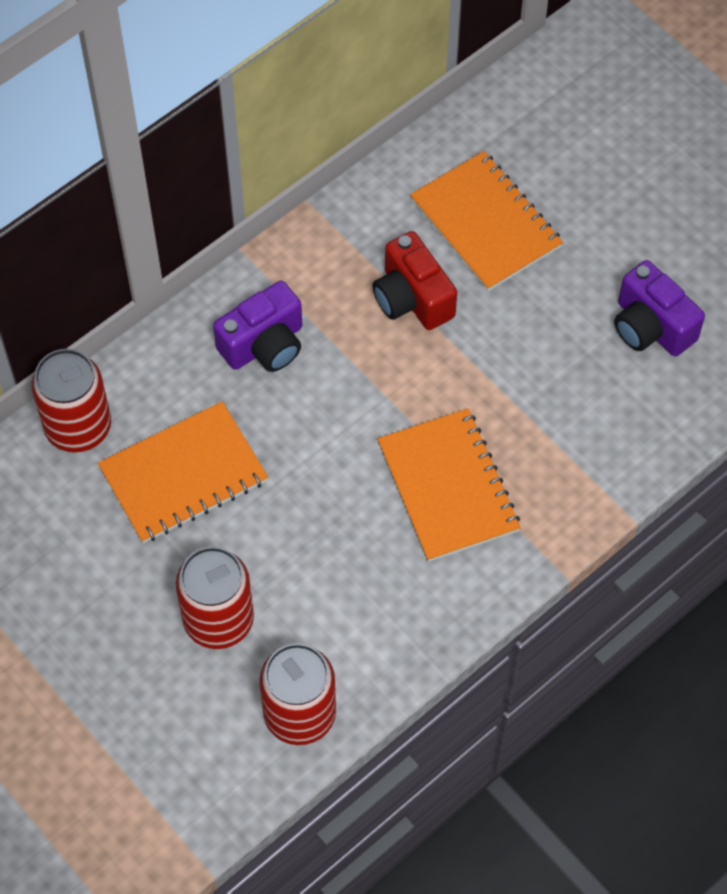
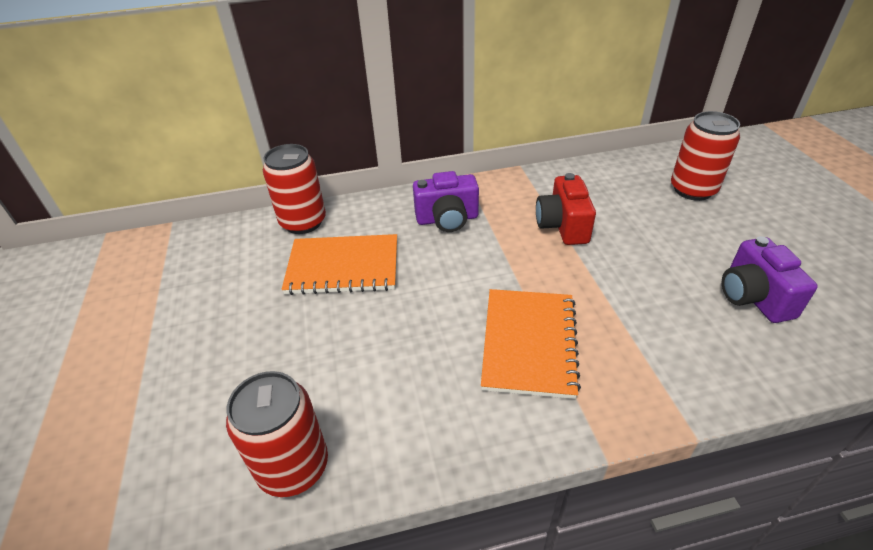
camera: 30 degrees right, 20 degrees down
(218, 620) = (291, 363): red can -> red can (693, 190)
(485, 223) = (635, 204): orange notebook -> none

